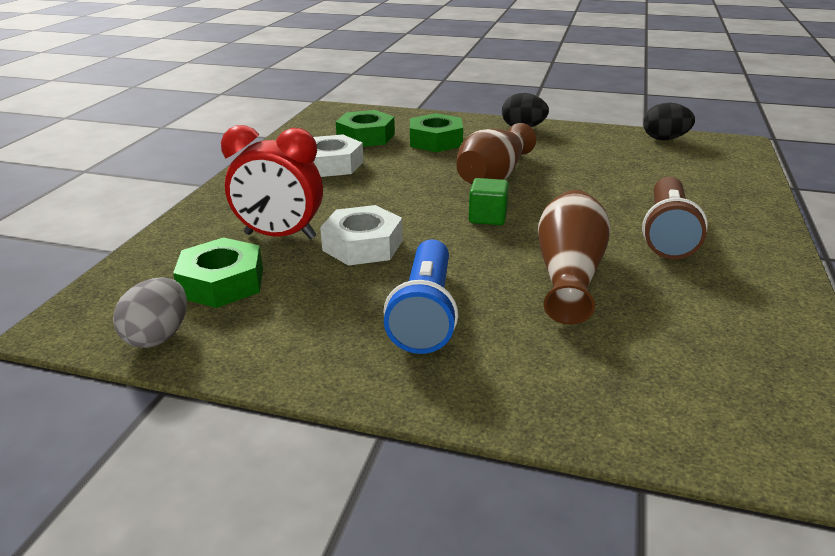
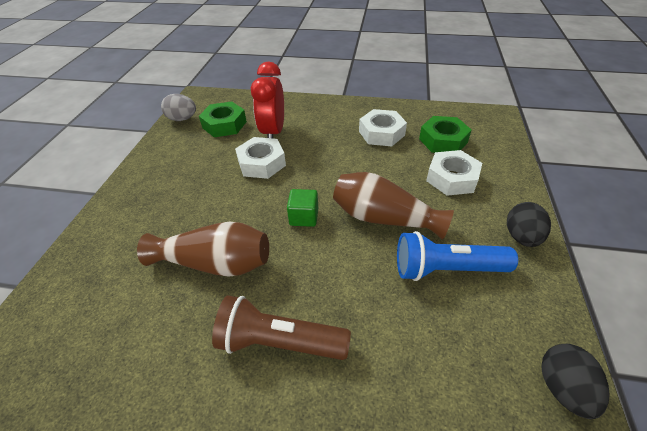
camera: 85 degrees right, 15 degrees up
(425, 313) = (181, 196): blue flashlight -> blue flashlight (446, 269)
(436, 141) = (452, 178): green nut -> white nut

